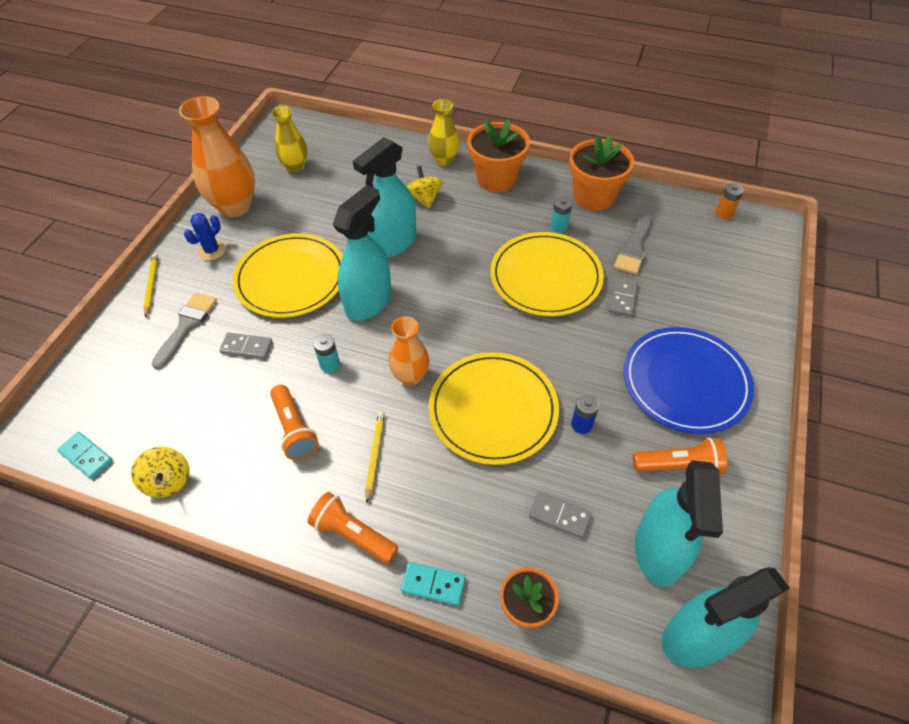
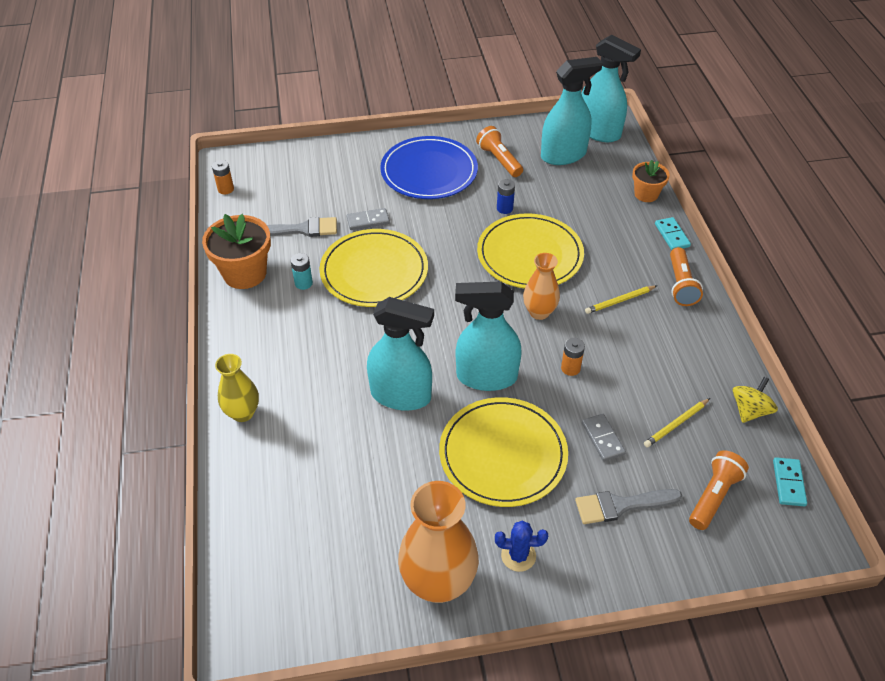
camera: 120 degrees left, 5 degrees down
(151, 285) = (604, 580): yellow pencil -> yellow pencil (676, 424)
(294, 429) = (642, 358): orange flashlight -> orange flashlight (713, 496)
(295, 166) = (331, 561): yellow vase -> none
(330, 364) = (570, 368): turquoise battery -> orange battery
(424, 198) = (319, 400): yellow spinning top -> none
(496, 178) = (253, 354): orange flower pot -> none
(559, 516) = (579, 198): grey domino -> none

